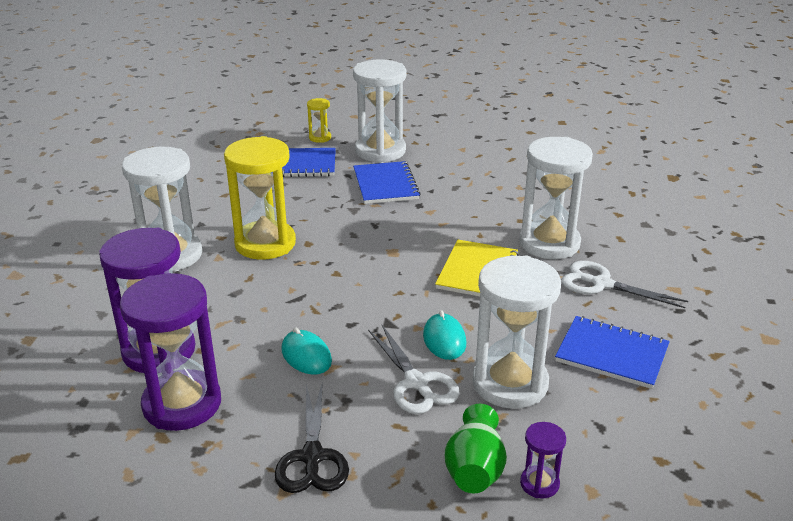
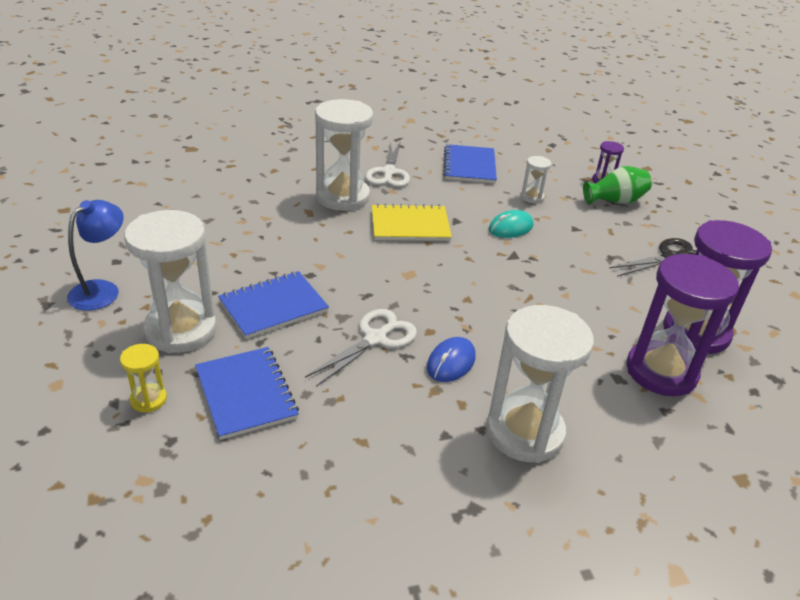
camera: 115 degrees left, 5 degrees up
(265, 243) = (451, 362): yellow hourglass -> blue mouse
(306, 355) = (586, 286): turquoise mouse -> none
(416, 383) = (566, 231): white scissors -> white scissors (375, 339)
(443, 130) = (102, 290): none -> blue lamp
(510, 383) = (532, 197): white hourglass -> white hourglass, size x0.45

